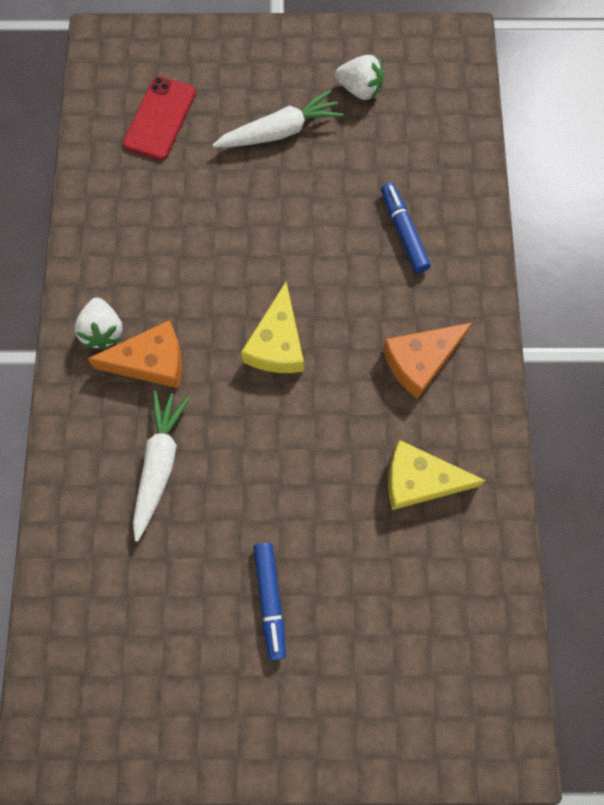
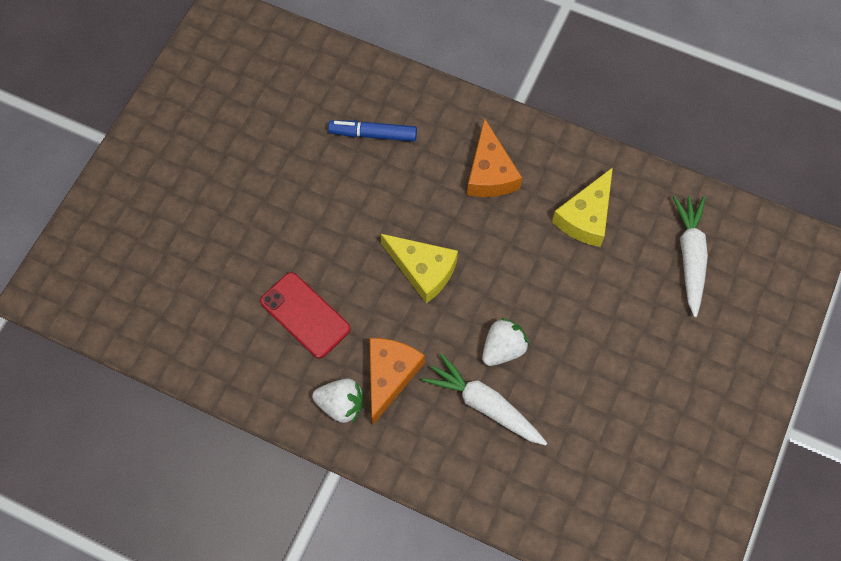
camera: 65 degrees left, 5 degrees down
(160, 118) = (155, 276): red phone -> red phone (305, 315)
(270, 601) = (634, 365): blue marker -> none
(279, 131) = (226, 185): white carrot -> white carrot (690, 257)
(360, 89) = (222, 107): white strawberry -> white strawberry (503, 349)

